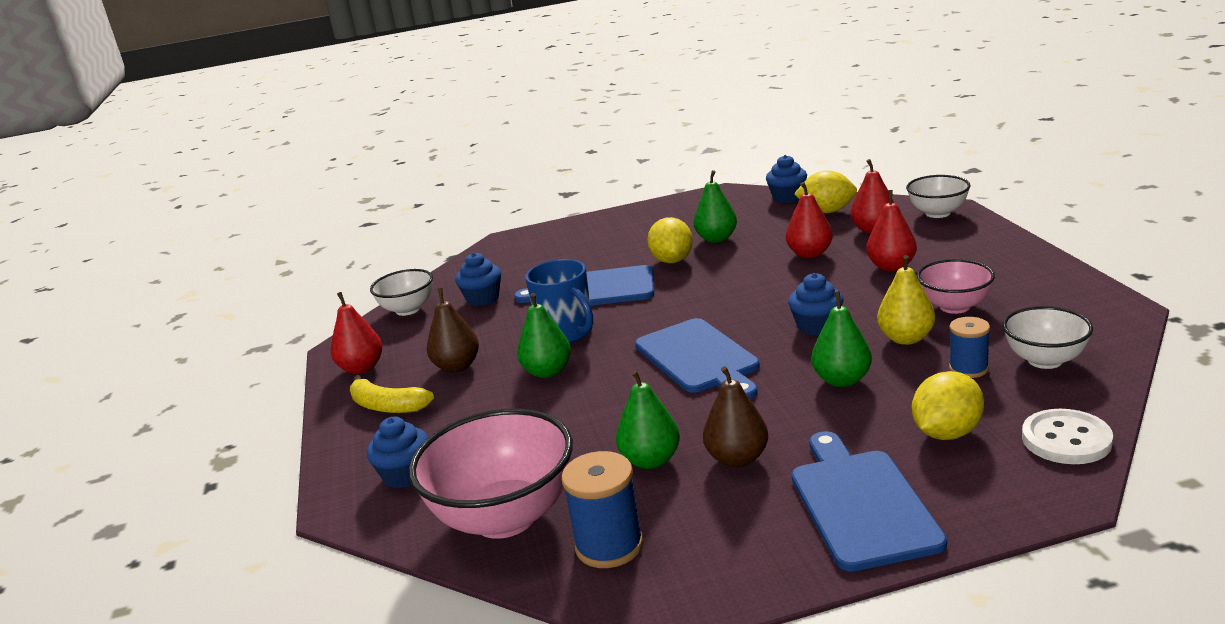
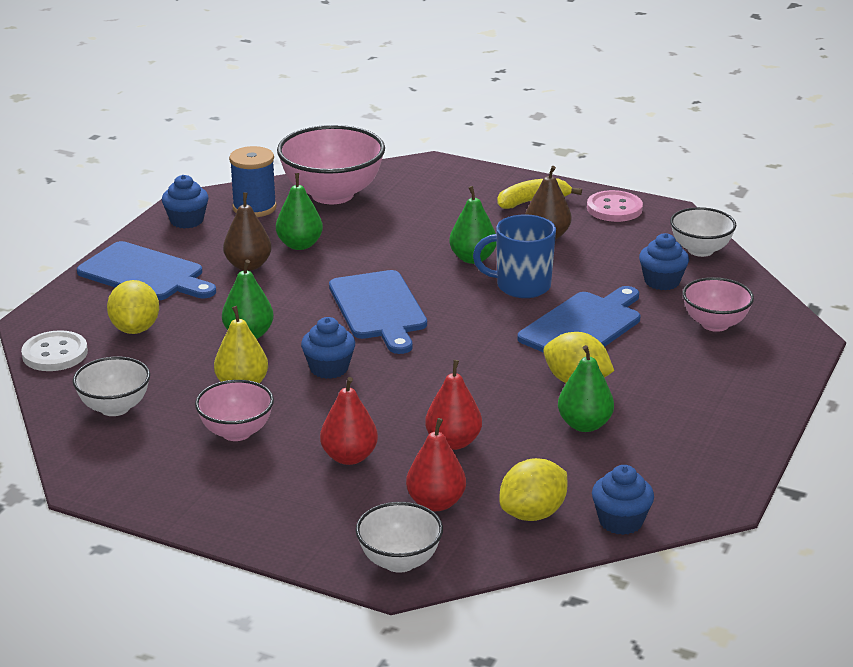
camera: 125 degrees right, 5 degrees up
(362, 368) = (614, 208): red pear -> pink button
(405, 475) = (431, 185): blue cupcake -> blue cupcake (186, 221)
(524, 263) = (715, 324): none -> pink bowl
(699, 358) = (379, 309): blue cutting board -> blue cutting board turned 120 degrees counterclockwise
(968, 369) = (166, 378): blue spool -> none

